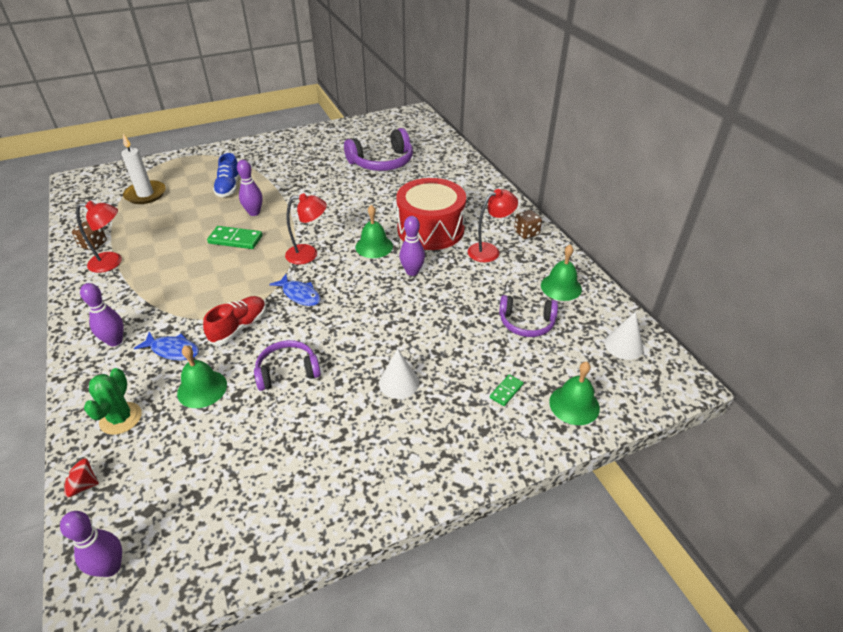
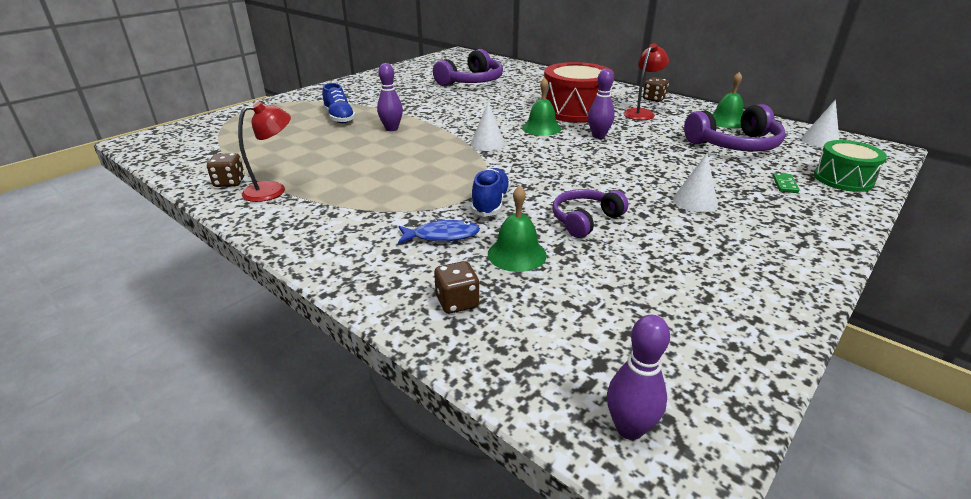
camera: 25 degrees left, 10 degrees down
(82, 485) = (491, 371): red spinning top -> none
(115, 341) = (362, 246): purple bowling pin -> none
(121, 418) = (457, 302): green cactus -> brown dice
(145, 194) = (247, 137): white candle -> none
(235, 239) = (398, 148): green domino -> none
(239, 327) = (490, 203): red shoe -> blue shoe
(299, 295) = (518, 169): blue fish -> none
(308, 254) = (488, 144): red lamp -> white cone
(526, 323) = (734, 145): purple headphones -> purple headphones, size x1.57
(574, 404) = (843, 179): green bell -> green drum

